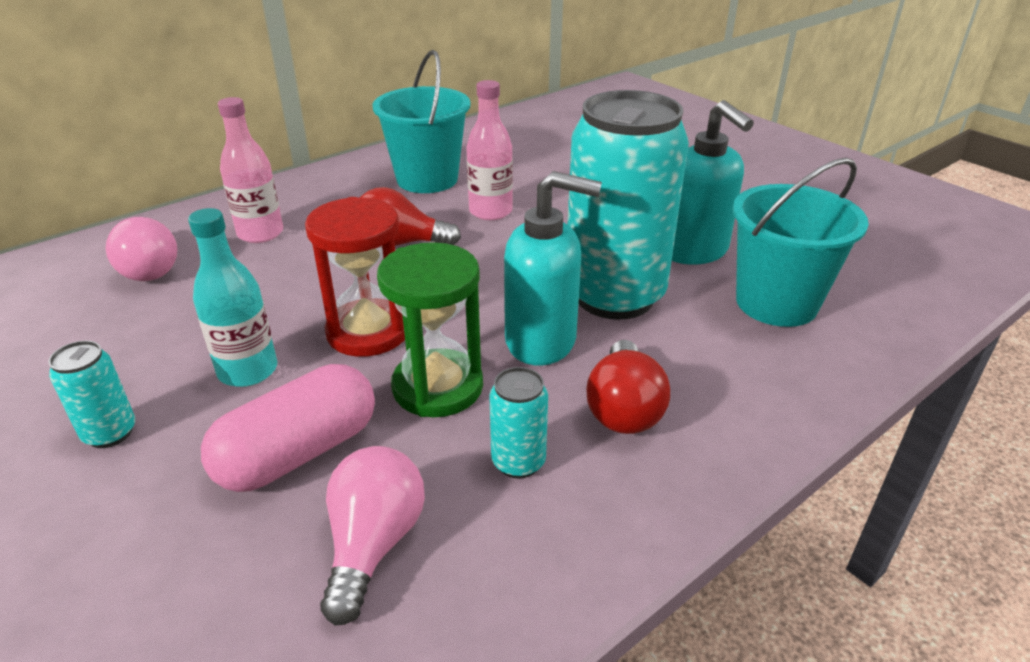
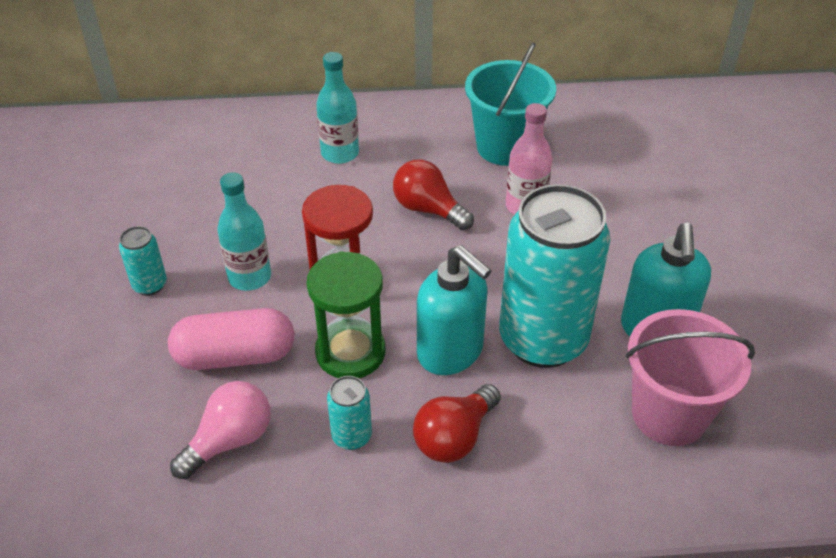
camera: 35 degrees right, 10 degrees up
(151, 268) = (250, 156): pink light bulb -> none
(260, 233) = (340, 153): pink bottle -> turquoise bottle
(776, 303) = (669, 414): turquoise bucket -> pink bucket

